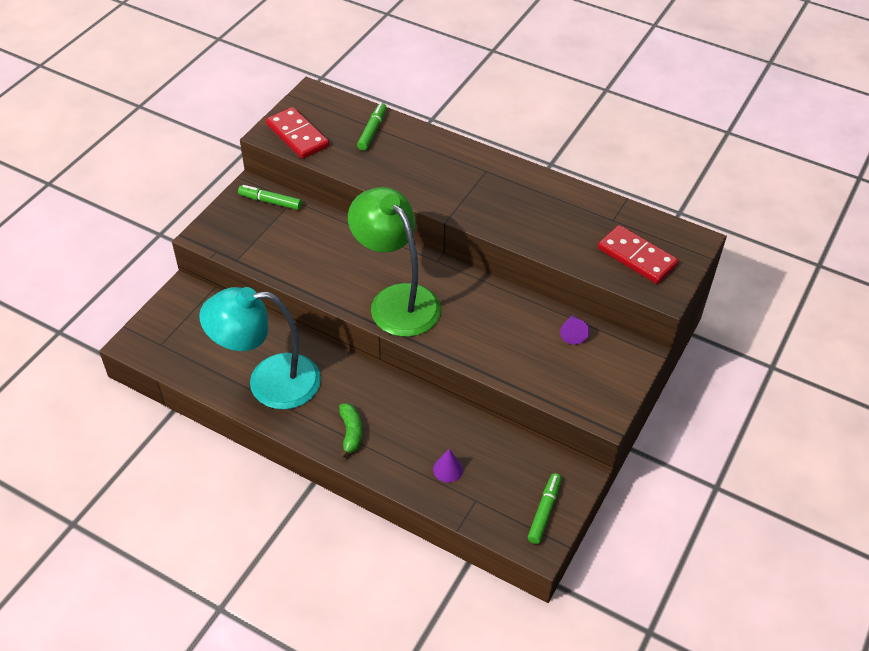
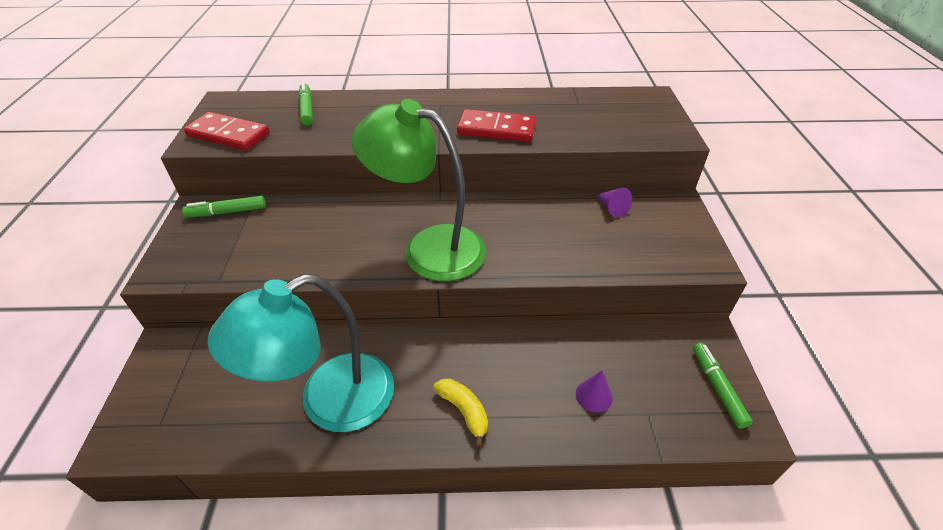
camera: 30 degrees left, 5 degrees down
(351, 433) = (464, 411): green banana -> yellow banana
(636, 257) = (626, 120): red domino -> red domino (496, 129)

